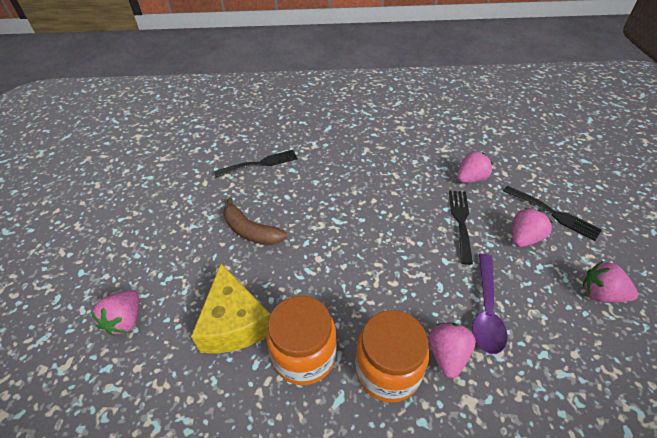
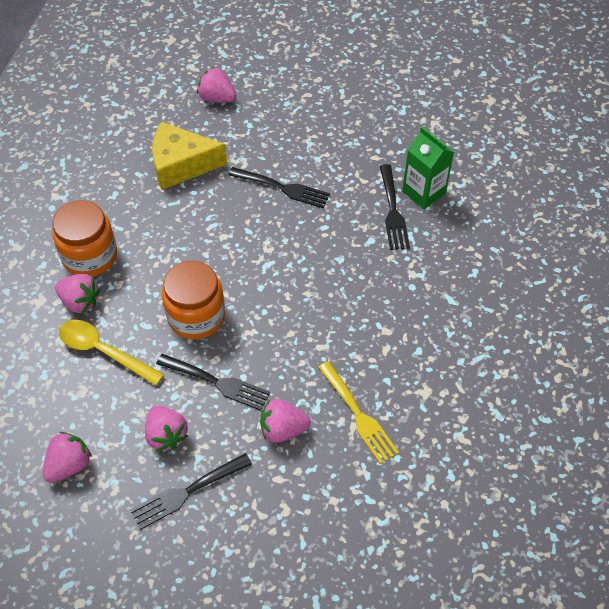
camera: 105 degrees right, 10 degrees up
(238, 152) = (423, 192): none -> green carton
(250, 231) = (283, 188): brown banana -> black fork
(304, 355) = (130, 205): orange jar -> orange jar (196, 316)
(435, 149) = (358, 415): none -> yellow fork
(470, 179) = (283, 429): pink strawberry -> pink strawberry turned 105 degrees clockwise
(486, 310) = (103, 351): purple spoon -> yellow spoon

